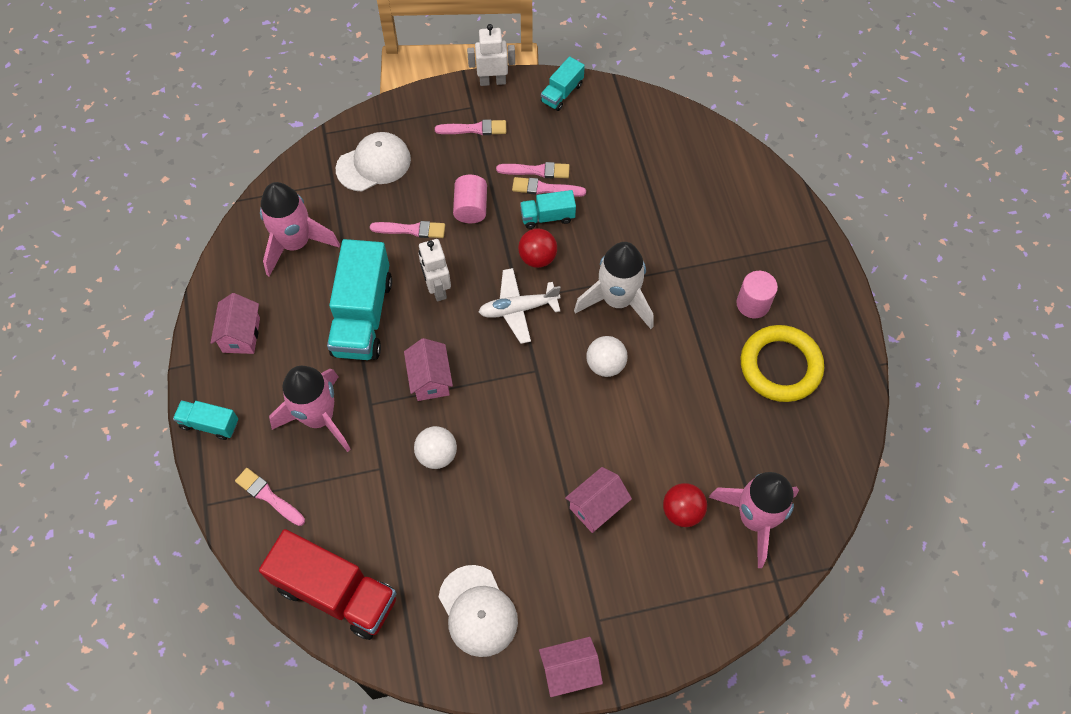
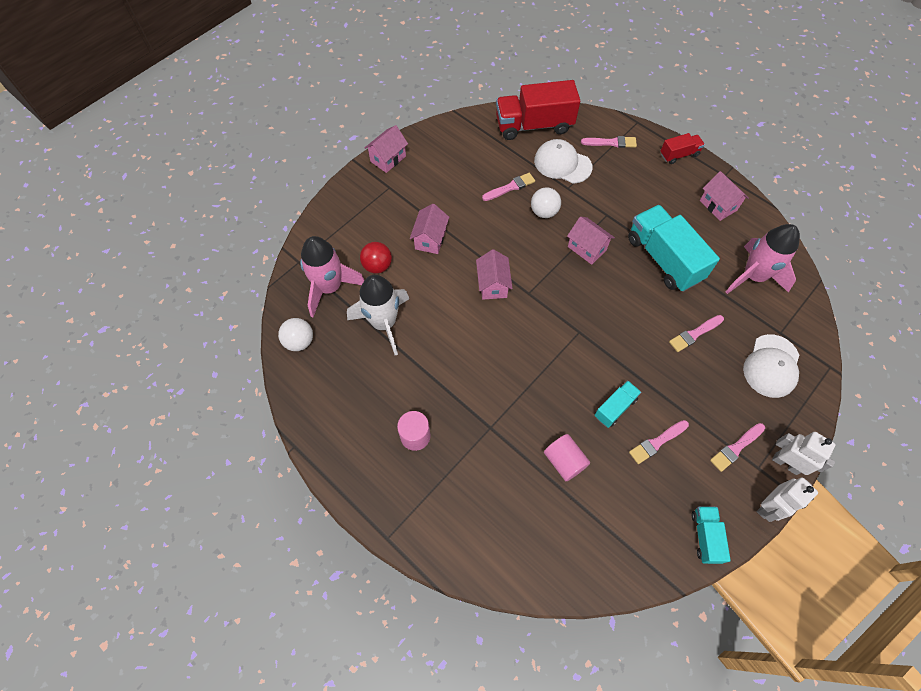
camera: 145 degrees right, 0 degrees up
(209, 424) = (679, 155): turquoise truck -> red truck
(319, 418) = (626, 191): pink rocket -> none
(437, 288) = (637, 305): white robot -> white robot (785, 463)
(471, 208) = (673, 378): pink cylinder -> pink cylinder (564, 461)
(478, 611) = (456, 157): white cap -> white cap (562, 164)
(518, 309) = (574, 325): white plane -> none
(537, 258) = (593, 370): red ball -> none
(545, 188) = (637, 431): pink brush -> pink brush (510, 187)
(567, 404) = (493, 285): none -> pink house
(605, 365) = (488, 324): white ball -> white ball (299, 341)
(617, 300) = (514, 374): white rocket -> white rocket (384, 323)
(780, 366) = (367, 398): yellow ring -> none

